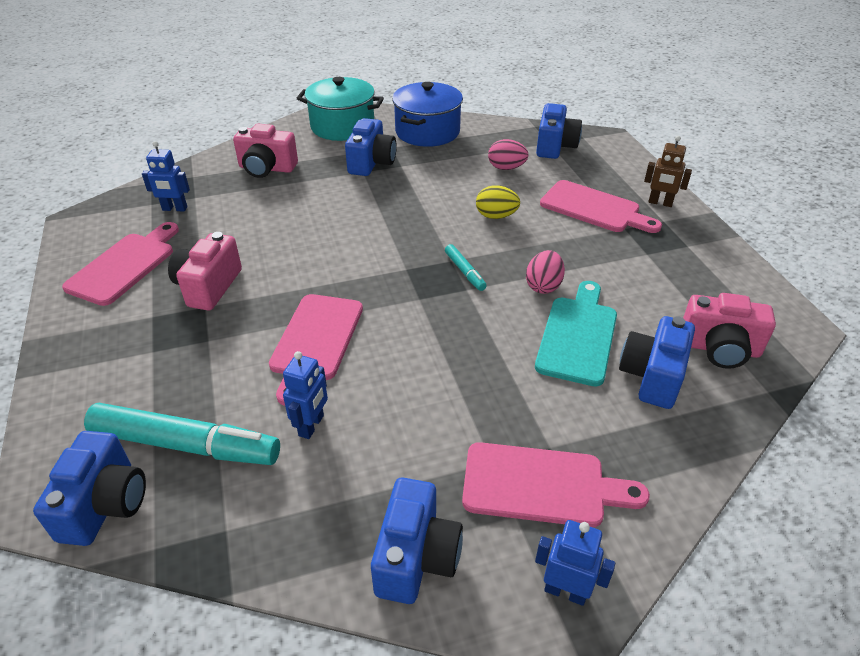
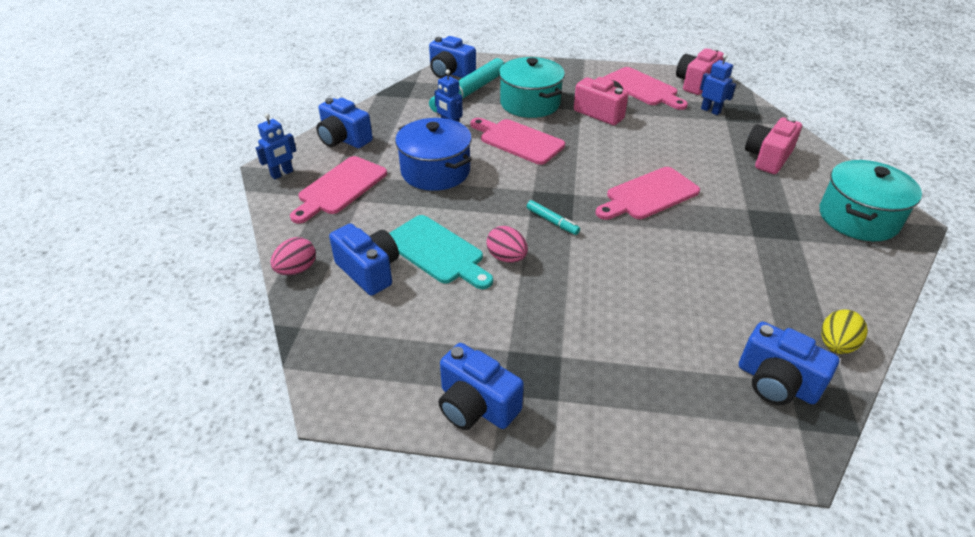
camera: 115 degrees right, 0 degrees up
(174, 209) = (710, 110): blue robot -> blue robot turned 105 degrees clockwise
(201, 360) = (530, 103): none -> turquoise pot
(371, 163) = (764, 218): blue camera -> blue camera (476, 405)
(427, 132) = (836, 277): blue pot -> blue pot (435, 171)
(464, 272) = (552, 221): turquoise marker -> turquoise marker turned 135 degrees counterclockwise
(496, 216) = (628, 268): yellow egg -> yellow egg (836, 345)
(506, 168) = (727, 312): pink egg -> pink egg (297, 270)
(594, 208) = (610, 349): pink cutting board -> pink cutting board (648, 195)
(660, 203) = (596, 419): brown robot -> none
(719, 348) = (360, 325): pink camera -> pink camera (695, 83)

